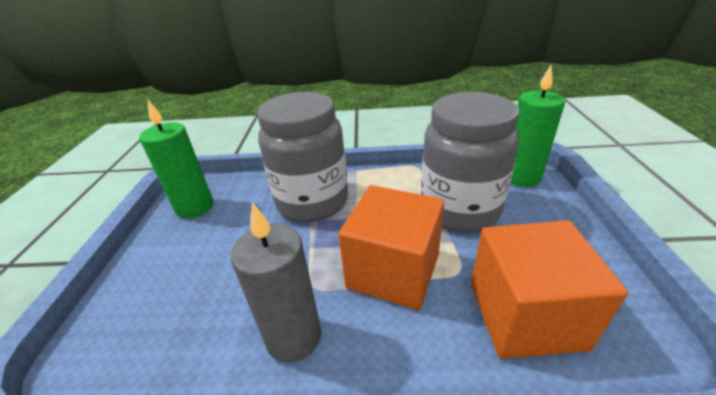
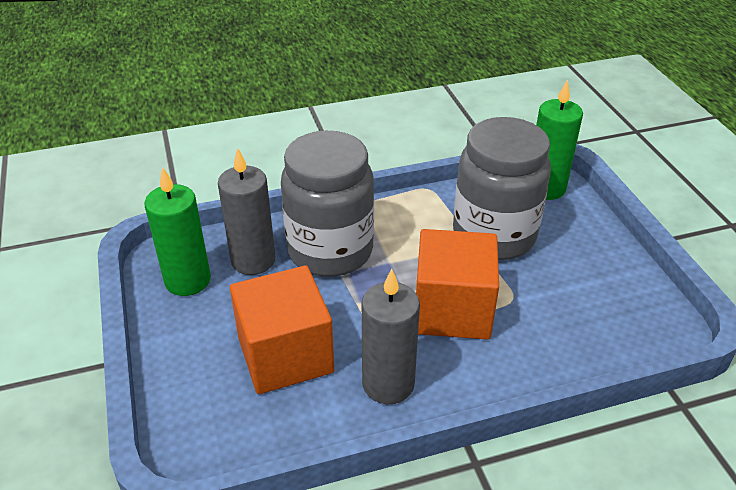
camera: 20 degrees left, 5 degrees up
(250, 200) = (253, 260): none -> grey candle
(525, 315) = (577, 325): orange cube -> orange cube (285, 355)

